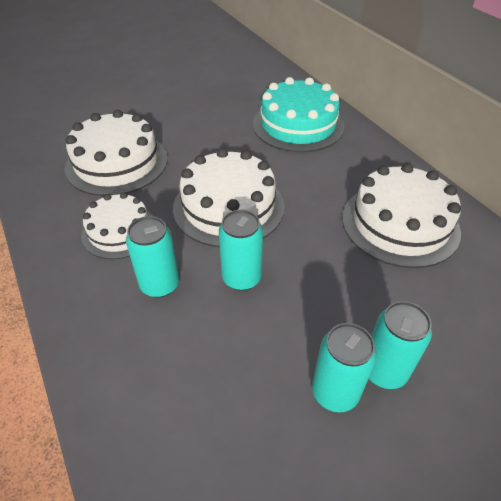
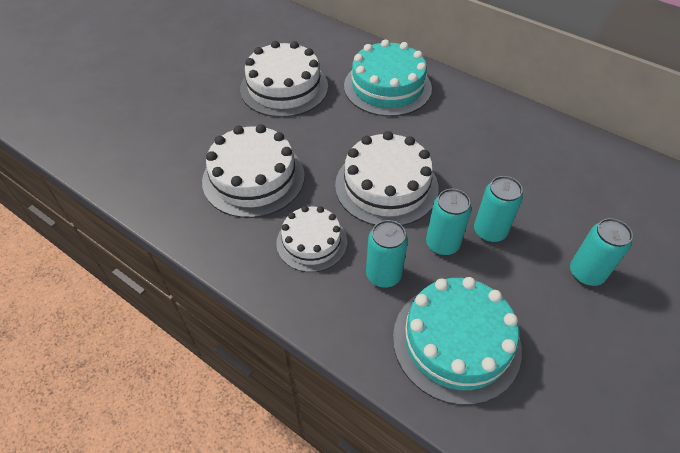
camera: 25 degrees left, 5 degrees up
(179, 380) = (456, 342): none -> turquoise cake
(335, 392) = (565, 302): turquoise can -> turquoise can (489, 231)
(400, 224) = (526, 154): white cake -> white cake (284, 87)

